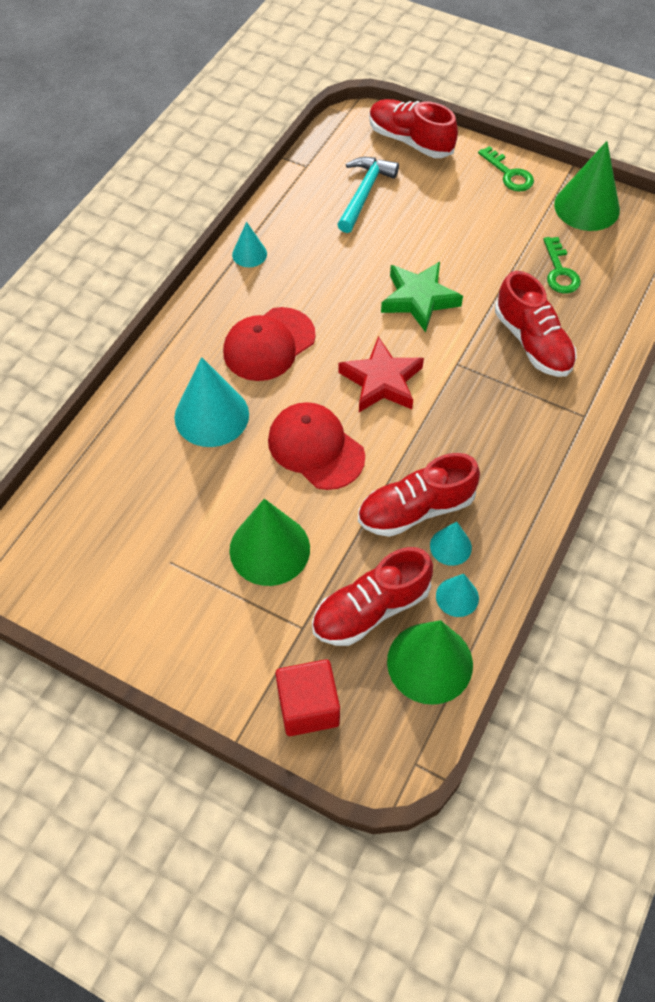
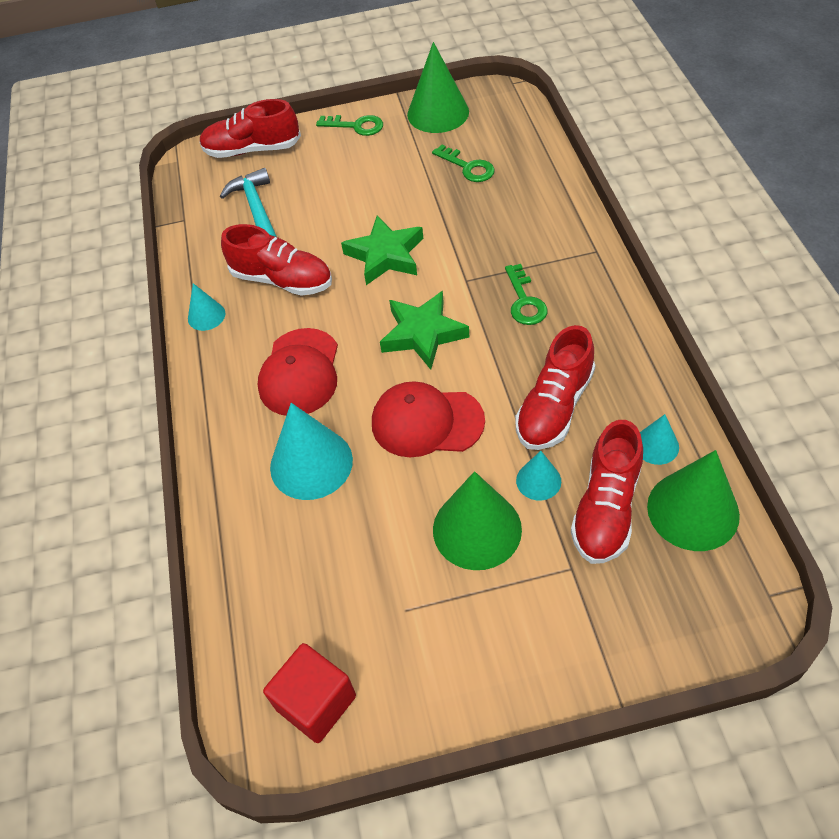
camera: 35 degrees left, 5 degrees down
(308, 706) = (645, 626): red cube -> red cube (316, 702)
(381, 381) = (423, 334): red star -> green star
(450, 546) = (610, 413): turquoise cone -> turquoise cone (538, 480)
(483, 413) = (524, 301): none -> green key
(532, 342) = (503, 227): red shoe -> red shoe (282, 280)

